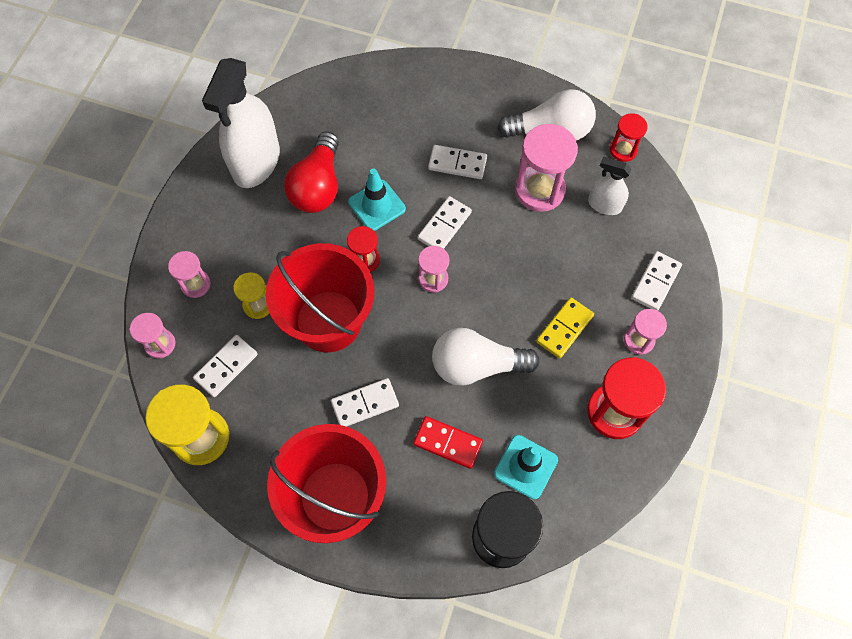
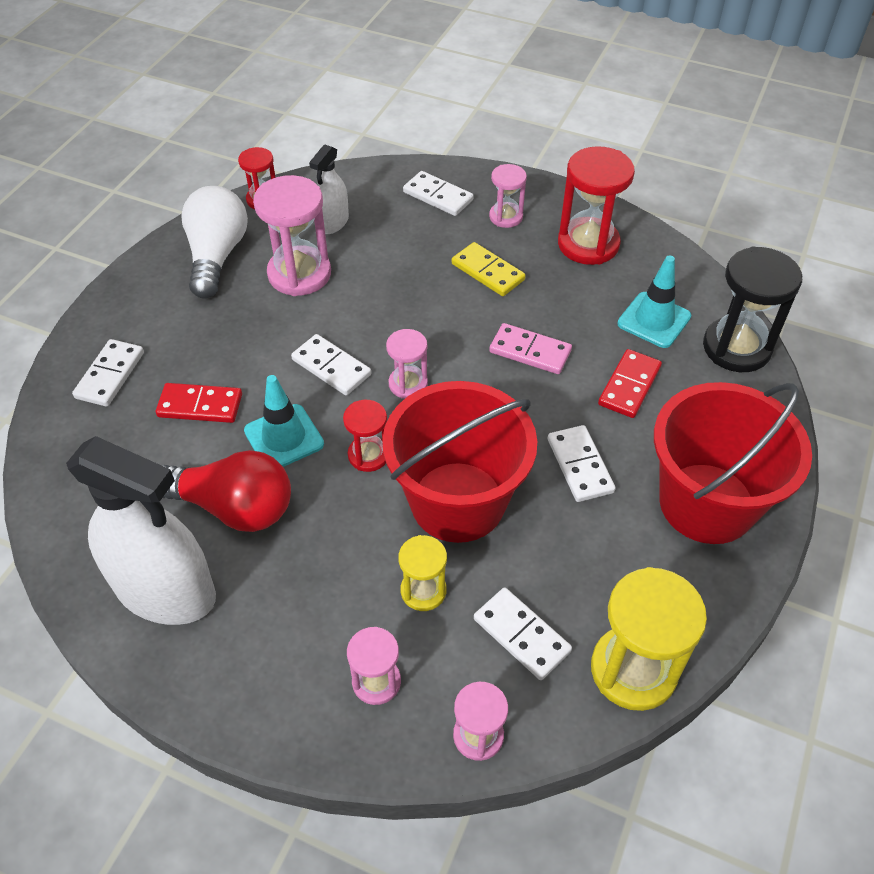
camera: 85 degrees left, 15 degrees down
(400, 150) = (200, 406): none -> red domino
(457, 164) = (239, 347): white domino -> white domino (110, 375)
(477, 365) = (530, 351): white light bulb -> pink domino

